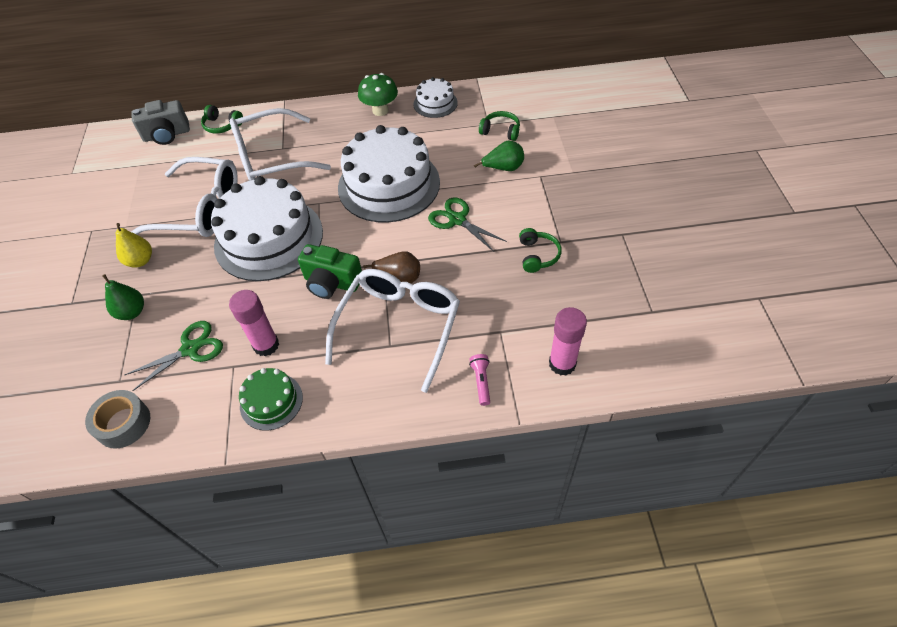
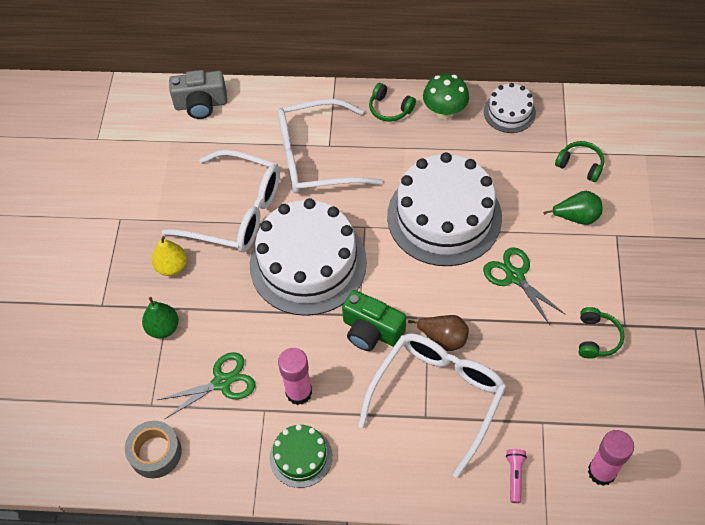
camera: 10 degrees right, 5 degrees up
(222, 125) = (263, 102): green headphones -> green headphones (390, 109)

